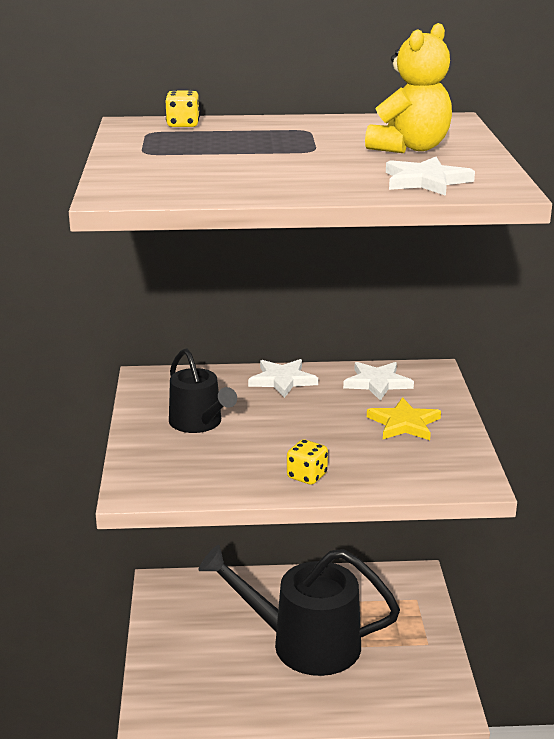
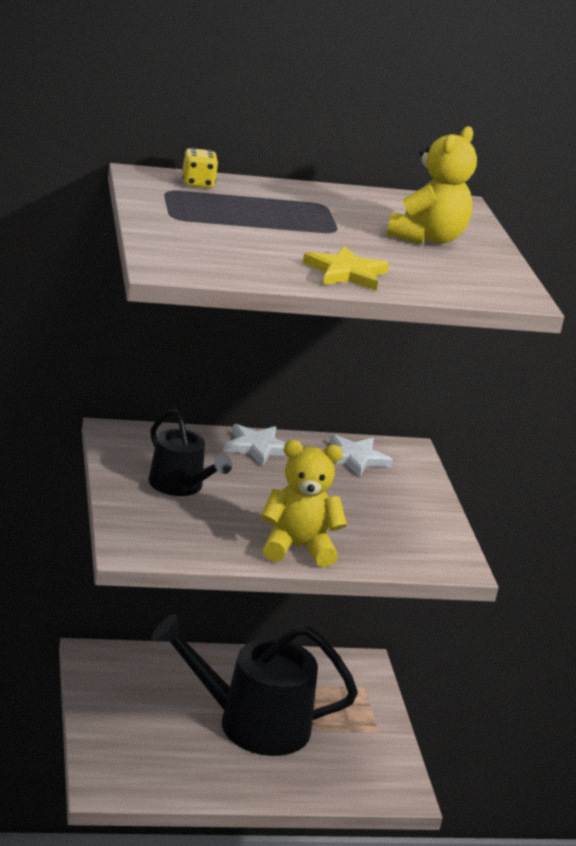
camera: 10 degrees left, 0 degrees up
(307, 476) = (297, 548): yellow dice -> yellow teddy bear
(404, 423) = (386, 503): yellow star -> yellow star (346, 273)
(426, 181) = (449, 280): white star -> none

